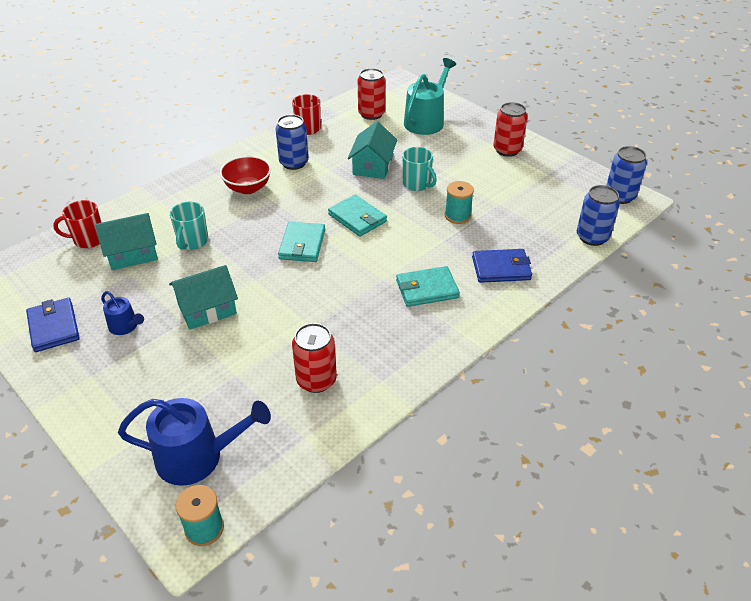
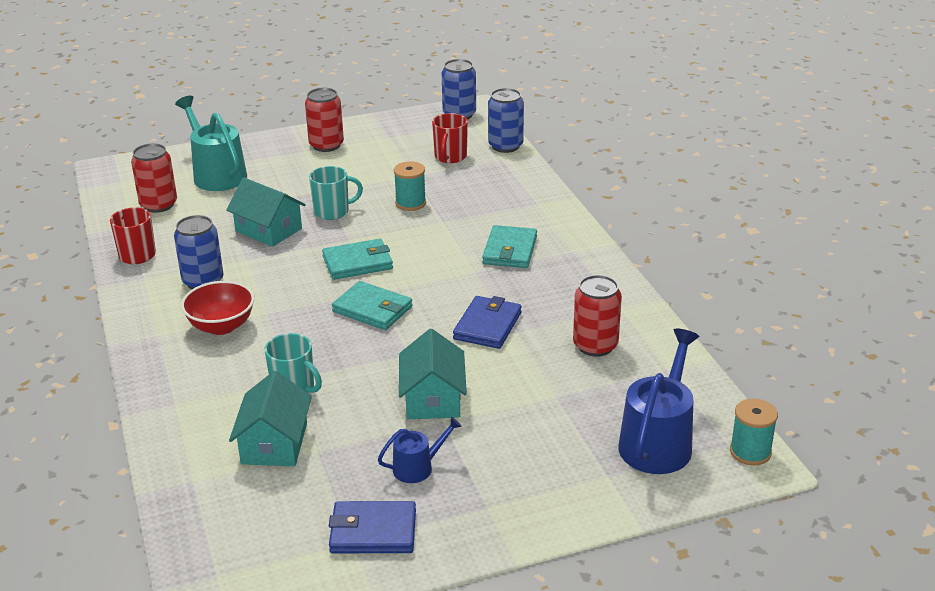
camera: 65 degrees left, 10 degrees down
(88, 239) = (206, 481): red mug -> red mug (450, 157)
(501, 268) = (511, 203): blue wallet -> blue wallet (487, 326)

